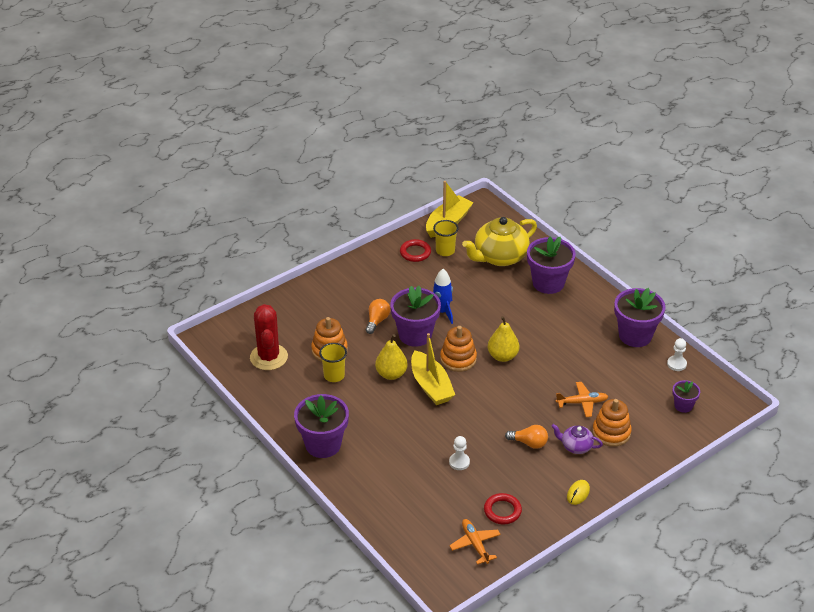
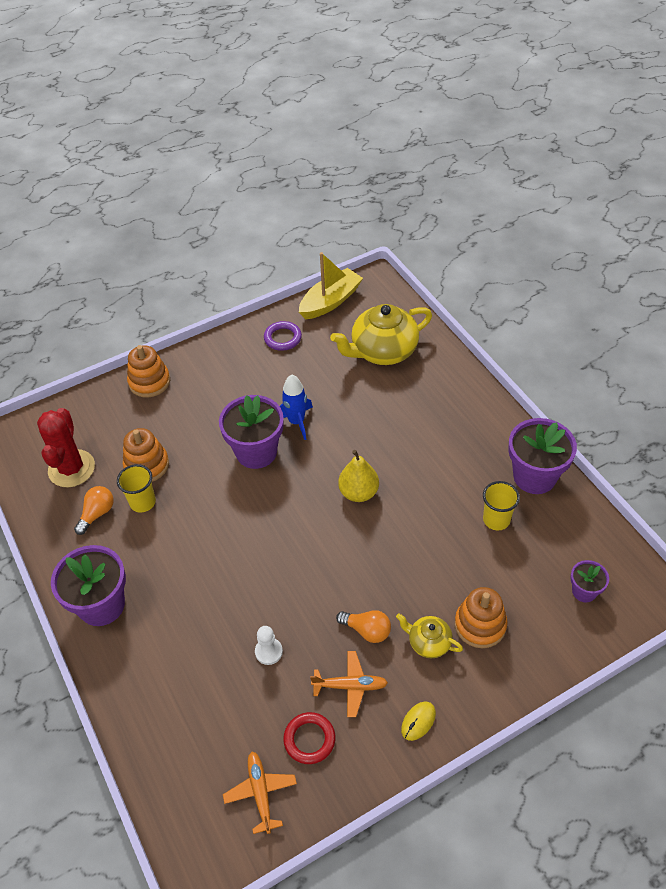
camera: 10 degrees right, 10 degrees up
(377, 321) = (215, 428): orange light bulb -> orange light bulb (97, 514)
(391, 374) = (213, 506): yellow pear -> none
(415, 253) = (282, 338): red ring -> purple ring
(431, 386) = (259, 529): yellow boat -> none
(445, 251) = (319, 338): yellow cup -> yellow cup (496, 520)
(458, 359) = (301, 492): orange stacking toy -> orange stacking toy (149, 382)
(548, 283) = (436, 391): purple flower pot -> none
(576, 446) = (428, 642): purple teapot -> yellow teapot
(582, 402) = (448, 573): orange plane -> orange plane (350, 686)
(676, 364) = (583, 524): white pawn -> none

